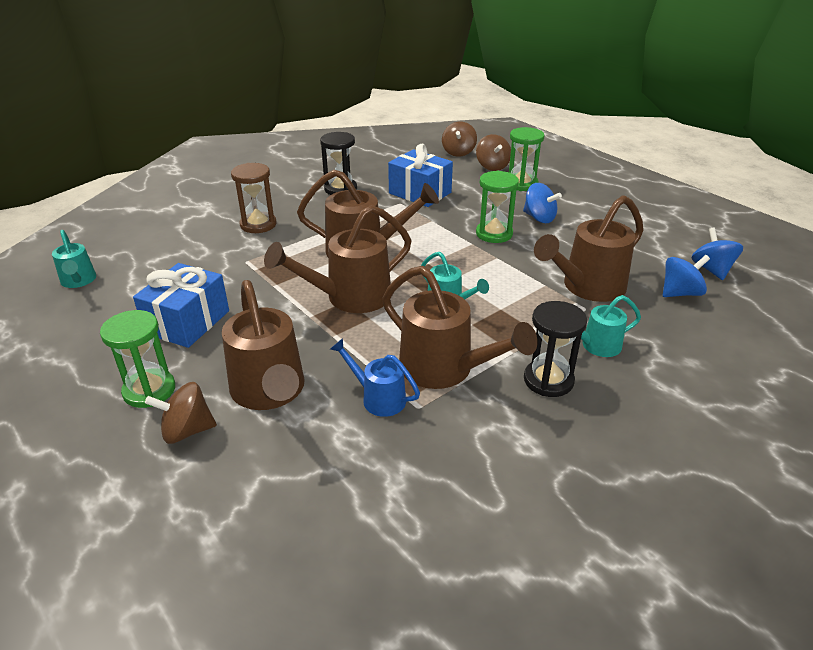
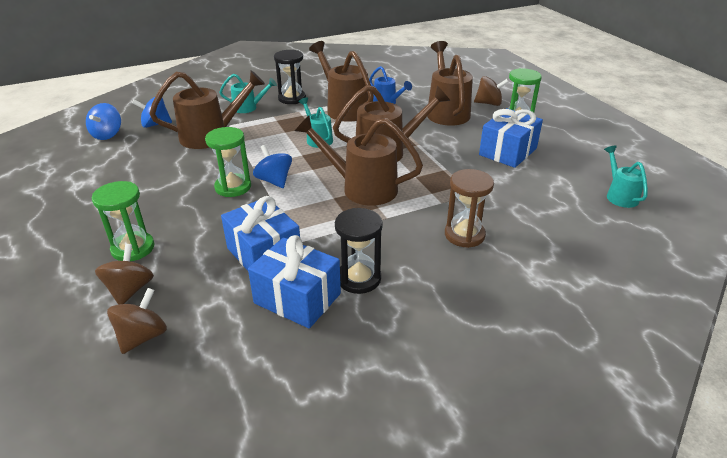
camera: 165 degrees left, 0 degrees up
(378, 176) = (297, 298): none -> blue gift
(539, 218) = (172, 197): blue spinning top -> blue spinning top (274, 181)

